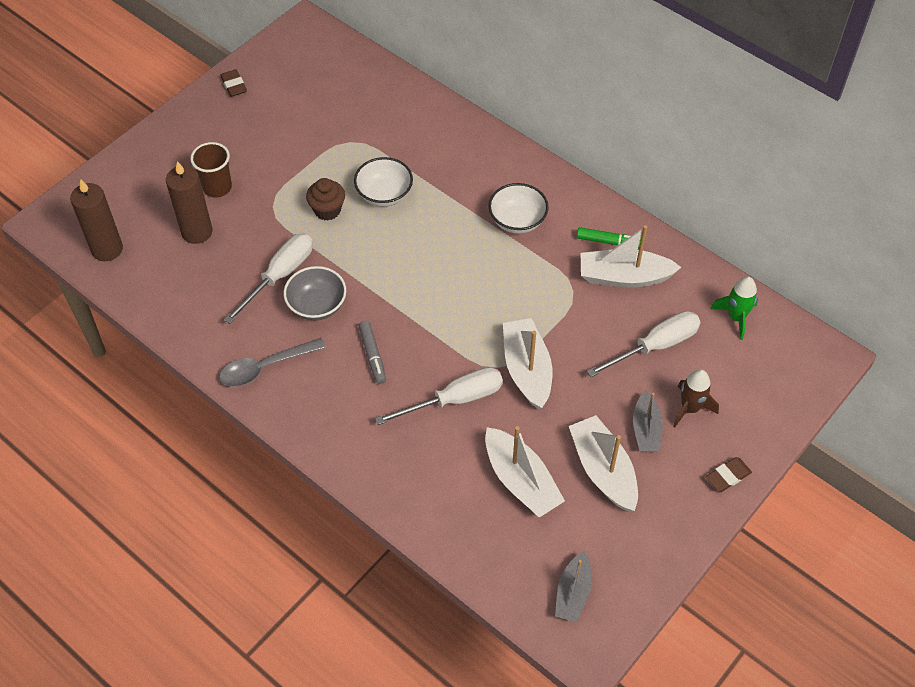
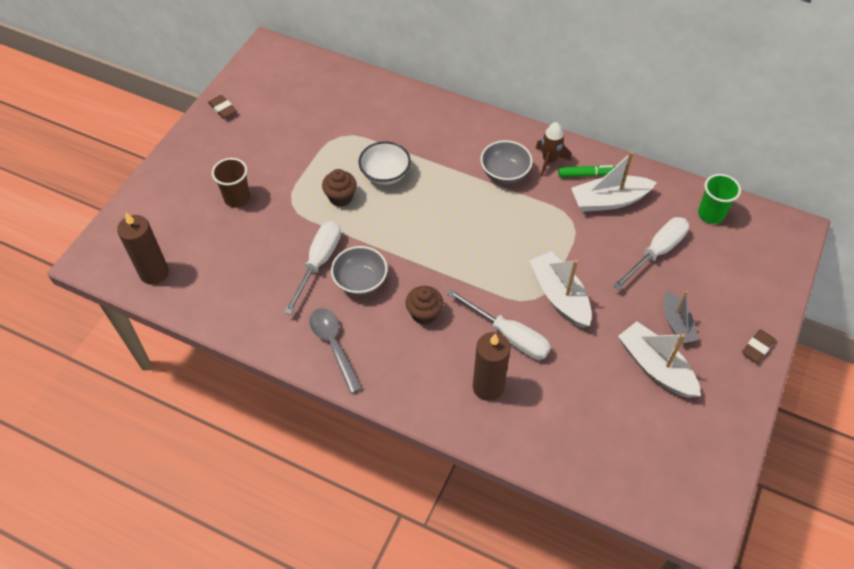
camera: 15 degrees left, 0 degrees up
(197, 232) = (231, 240): brown candle -> brown candle (488, 387)
(265, 367) = (333, 346): grey spoon -> grey spoon turned 105 degrees clockwise
(372, 355) = (424, 314): grey marker -> brown cupcake
(455, 400) = (509, 336): white screwdriver -> white screwdriver turned 75 degrees clockwise
(517, 221) = (504, 173): white bowl -> grey bowl
(521, 481) = (590, 393): white boat -> none
(573, 593) = (672, 481): grey boat -> none
(690, 408) = (704, 297): brown rocket -> brown rocket (549, 161)
(736, 317) = (710, 214): green rocket -> green cup

